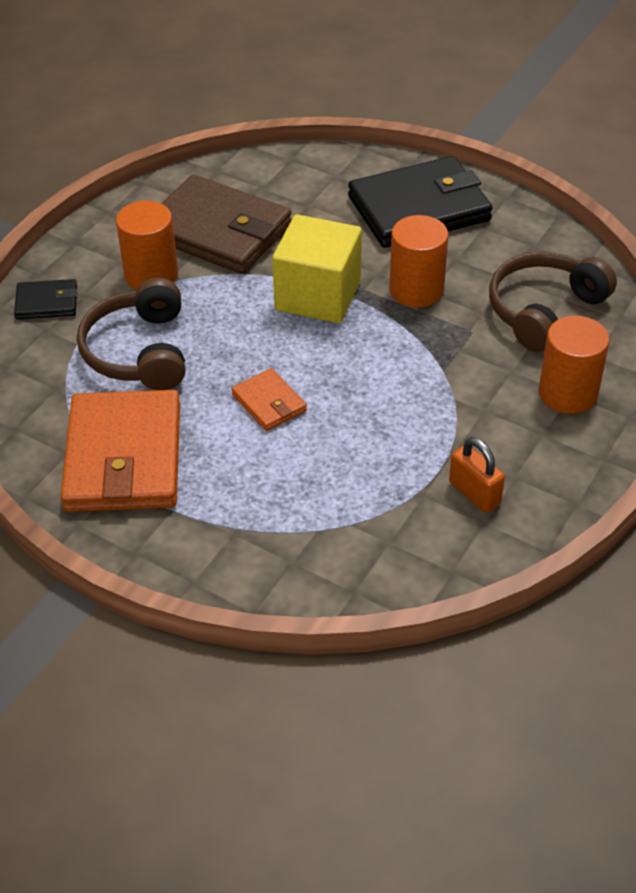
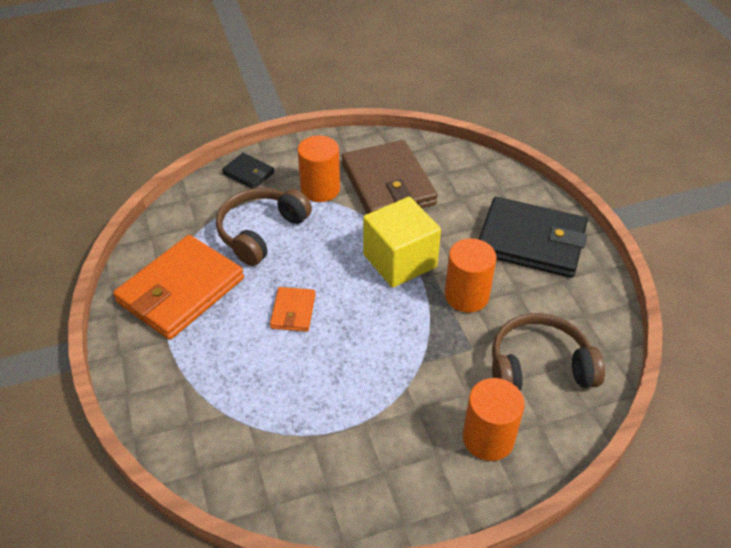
camera: 40 degrees right, 0 degrees up
(474, 493) = (344, 463): orange padlock -> none

